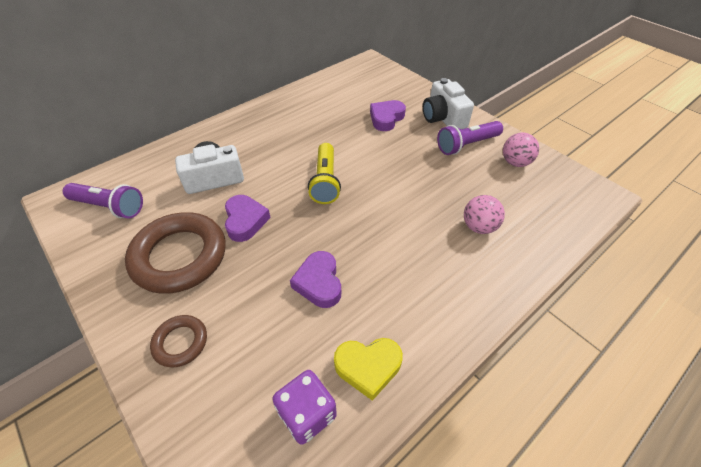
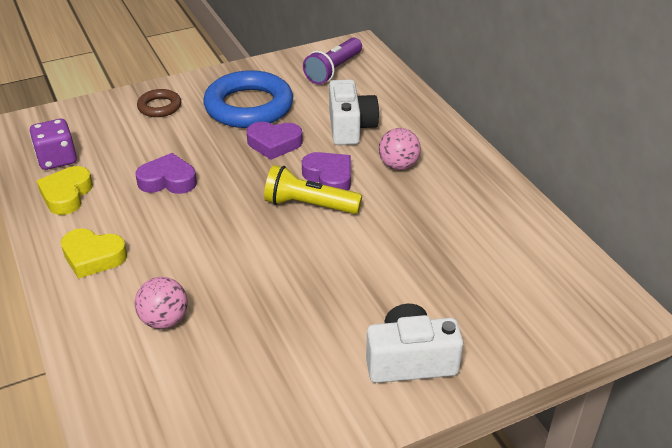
camera: 105 degrees right, 10 degrees down
(180, 256) = (249, 106): brown ring -> blue ring
(386, 118) = (427, 289): purple heart -> purple heart (329, 177)
(442, 300) = (93, 257): none -> yellow heart
(467, 145) = (328, 367): purple flashlight -> none
(515, 162) = (262, 414): pink ball -> pink ball (398, 165)

